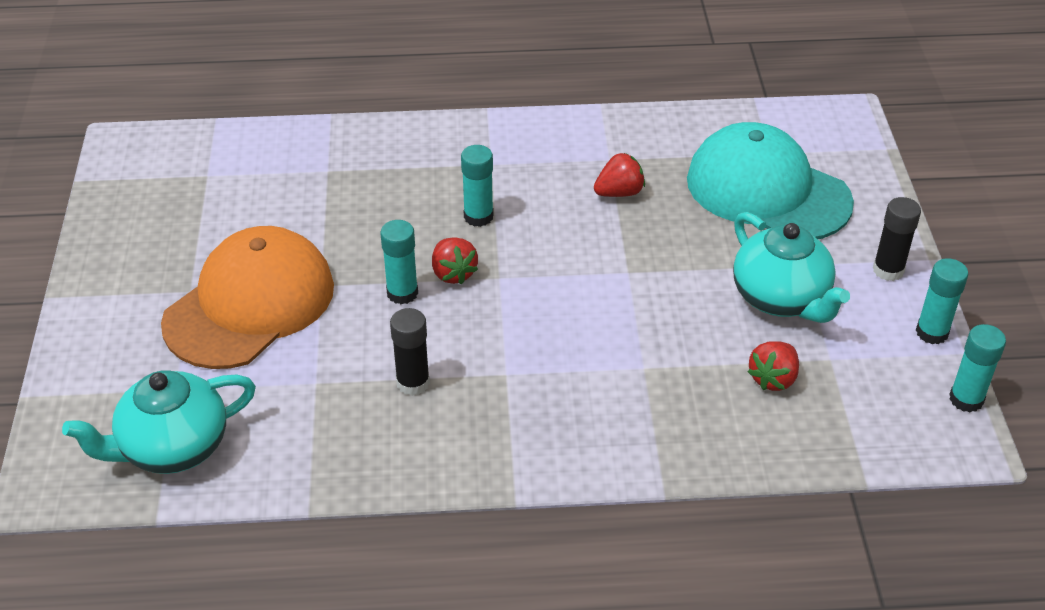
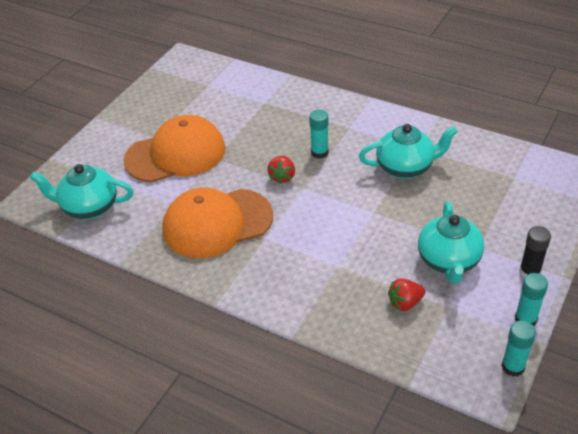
camera: 35 degrees right, 0 degrees up
(402, 293) = (249, 177): turquoise glue stick -> none
(413, 383) = (217, 223): black glue stick -> orange cap
(619, 192) = (405, 168): red strawberry -> turquoise teapot
(767, 191) = (493, 198): turquoise cap -> none

